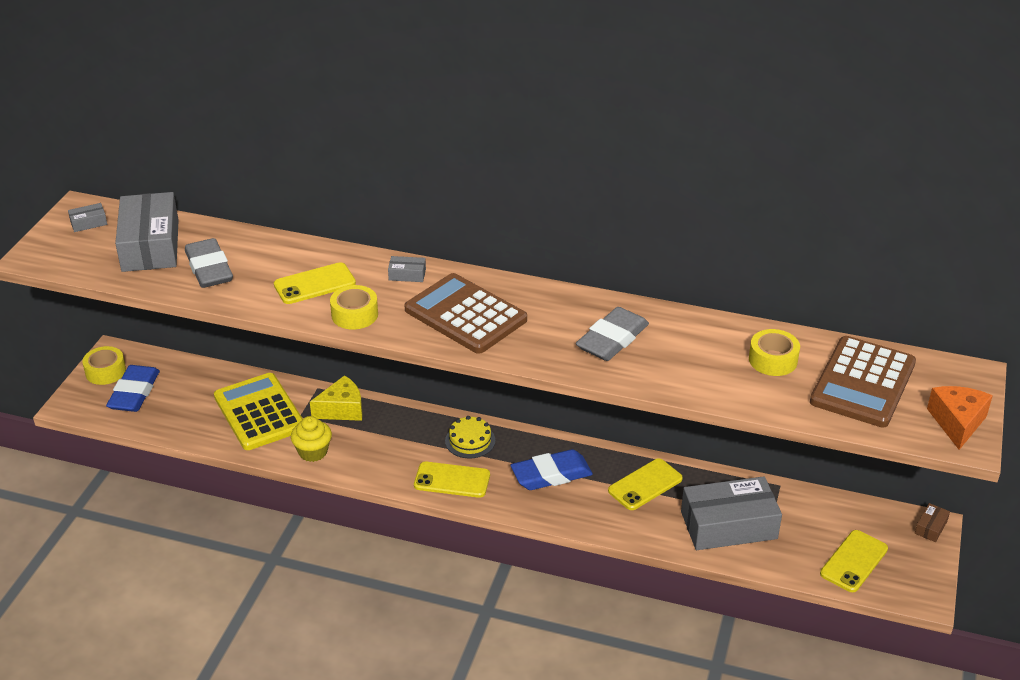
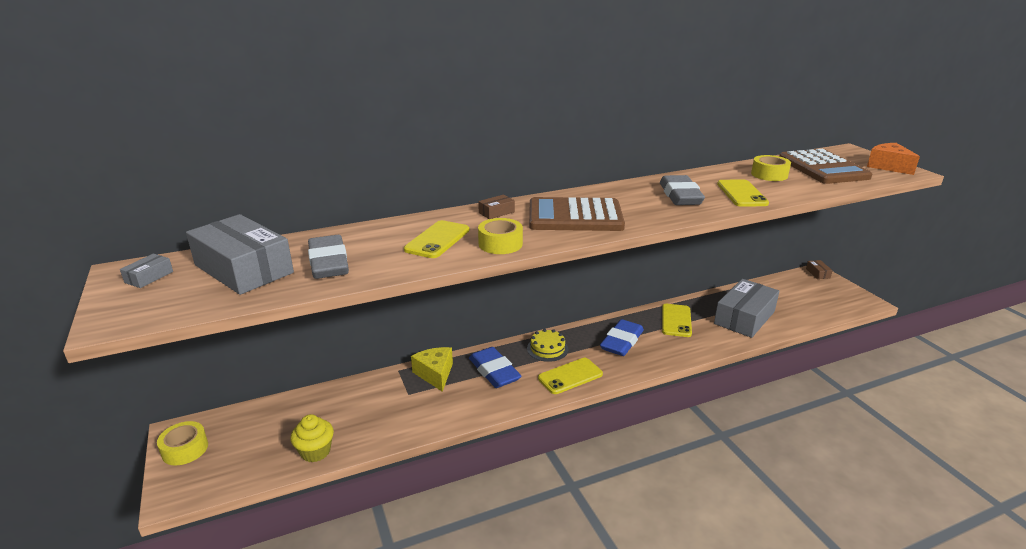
camera: 40 degrees left, 10 degrees down
(134, 393) = (235, 451): blue eraser -> blue eraser (494, 372)
(209, 269) = (328, 263): grey eraser -> grey eraser turned 45 degrees clockwise
(259, 412) = (372, 408): yellow calculator -> none
(313, 452) = (450, 411): yellow cupcake -> yellow cupcake (315, 452)
(342, 409) = (435, 374): yellow cheese -> yellow cheese turned 45 degrees counterclockwise
(407, 274) = (496, 212): grey box -> brown box
(853, 561) = (818, 303): yellow phone -> yellow phone (741, 194)

